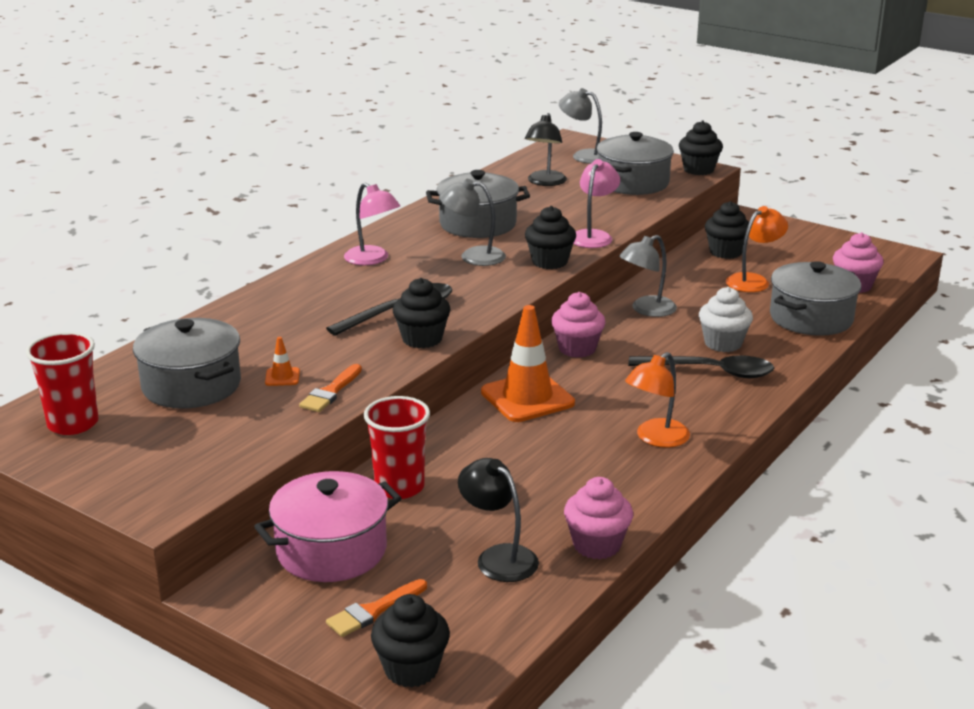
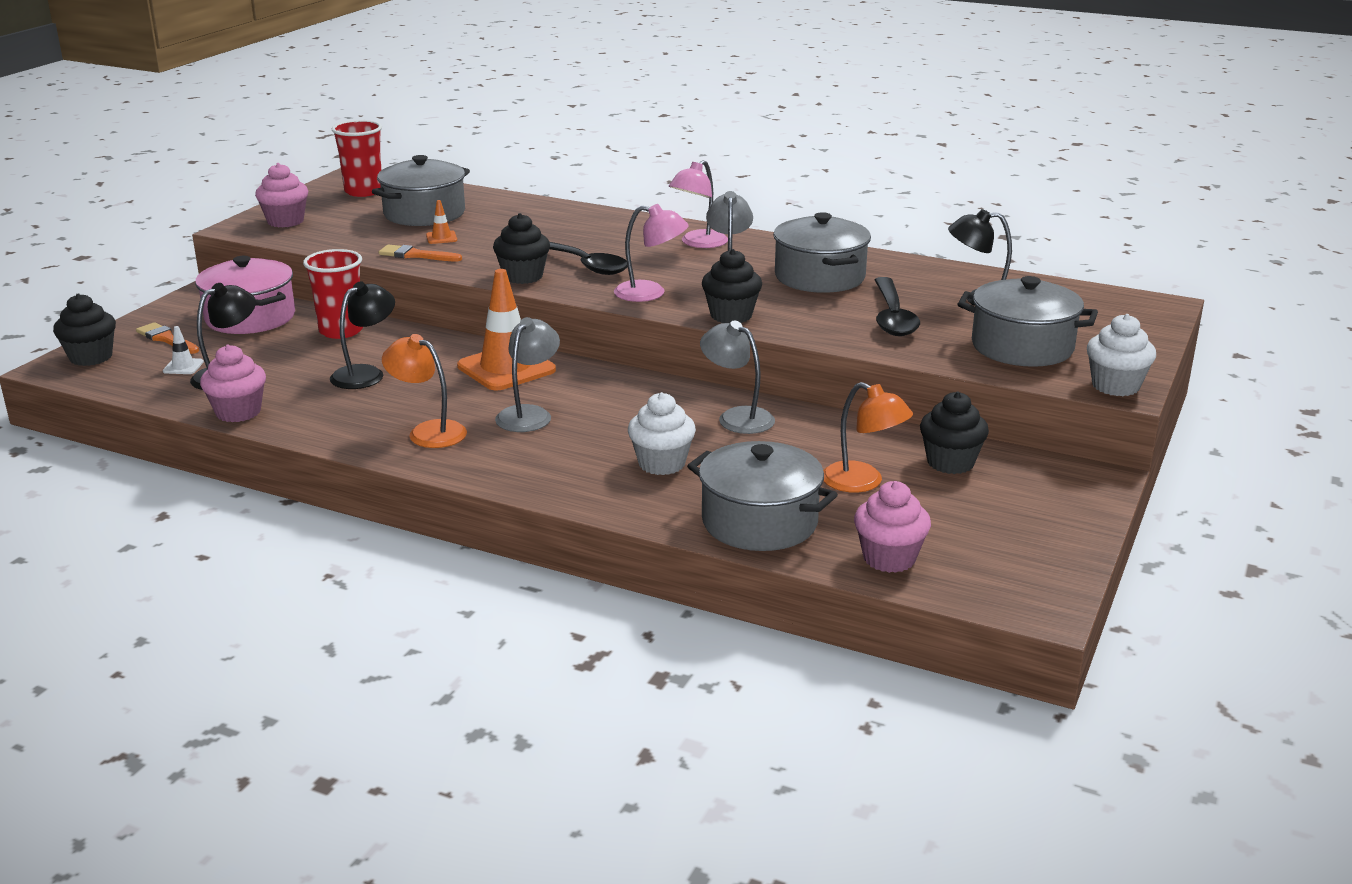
camera: 80 degrees right, 0 degrees up
(465, 591) = (183, 367): none -> white traffic cone
(519, 471) = (365, 374): none -> black lamp
(577, 349) = (621, 385): pink cupcake -> pink cupcake (285, 221)
(584, 156) = (1100, 315): grey lamp -> grey lamp (529, 414)
(593, 236) = (820, 333): pink lamp -> pink lamp (650, 293)
(698, 170) = (1115, 386): black cupcake -> white cupcake
(711, 372) = (584, 458): black spoon -> black spoon (892, 317)

